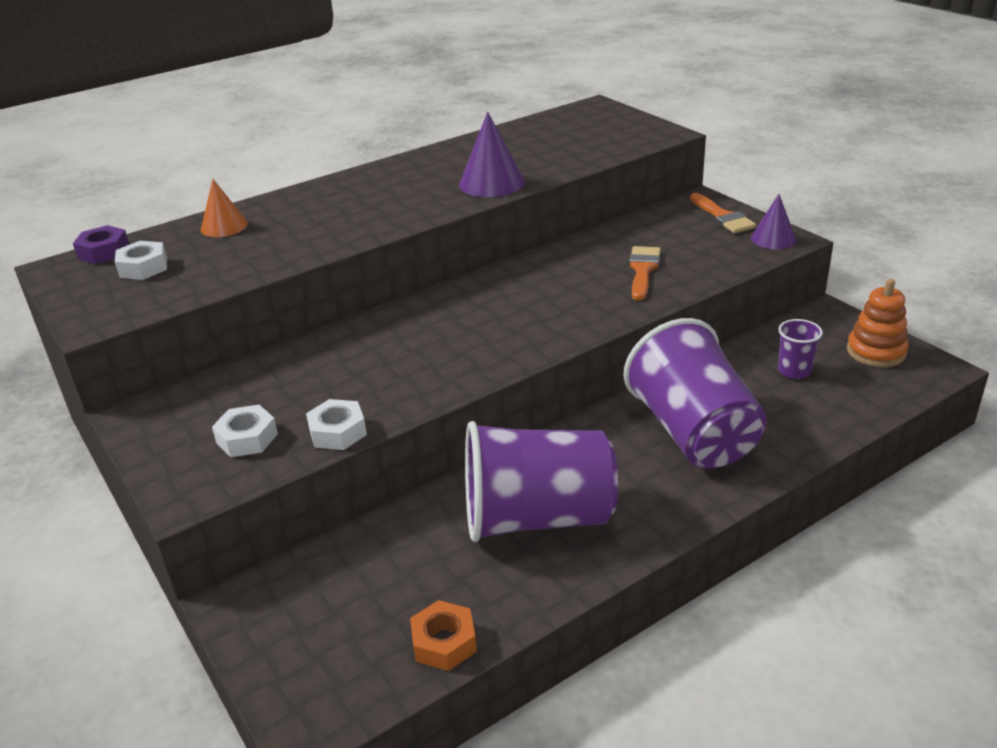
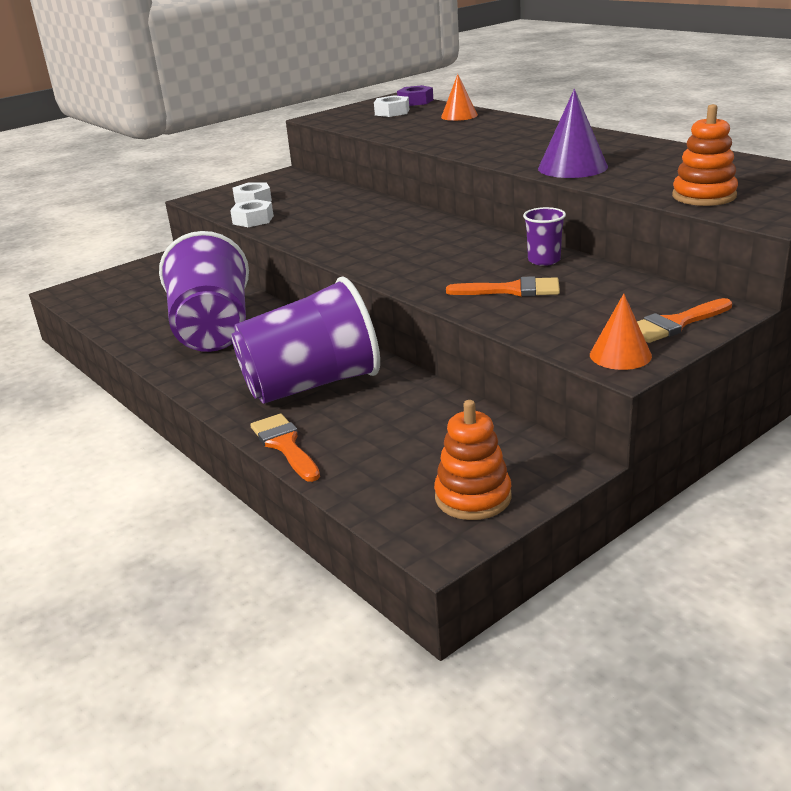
camera: 85 degrees right, 5 degrees down
(444, 642) = (106, 315): orange nut -> none
(605, 146) = (704, 196): none -> orange stacking toy
(773, 239) = (620, 355): purple cone -> orange cone
(794, 371) = (423, 438): purple cup -> purple cup (544, 260)
(810, 445) = (285, 445): none -> orange brush

